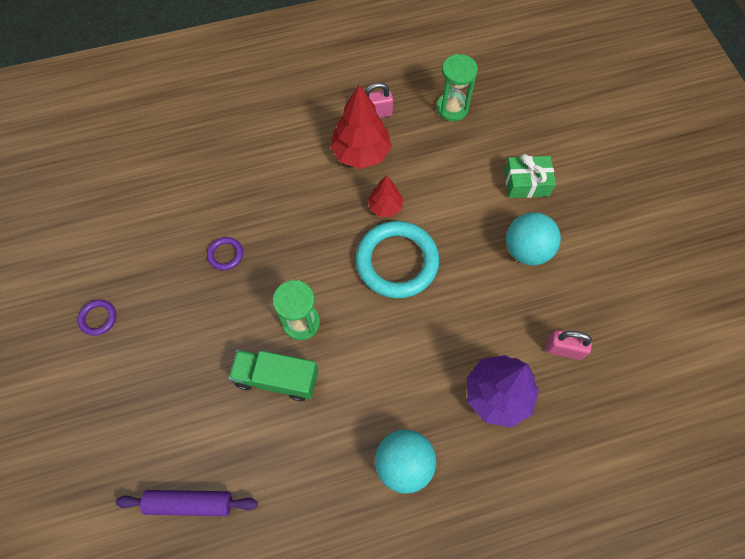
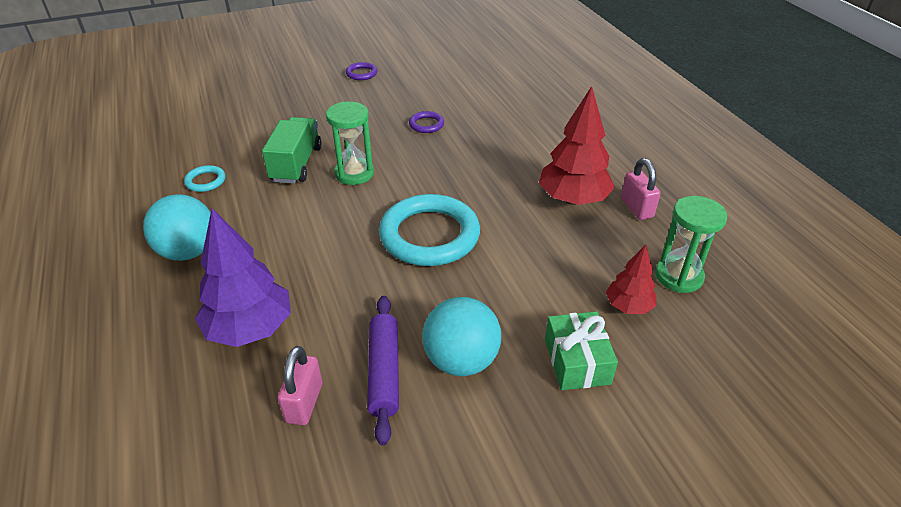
camera: 85 degrees right, 25 degrees down
(189, 503) = (194, 130): purple rolling pin -> purple rolling pin (384, 372)
(294, 469) = (205, 181): none -> turquoise ring
(385, 207) = (502, 222): red tree -> red tree (628, 306)

